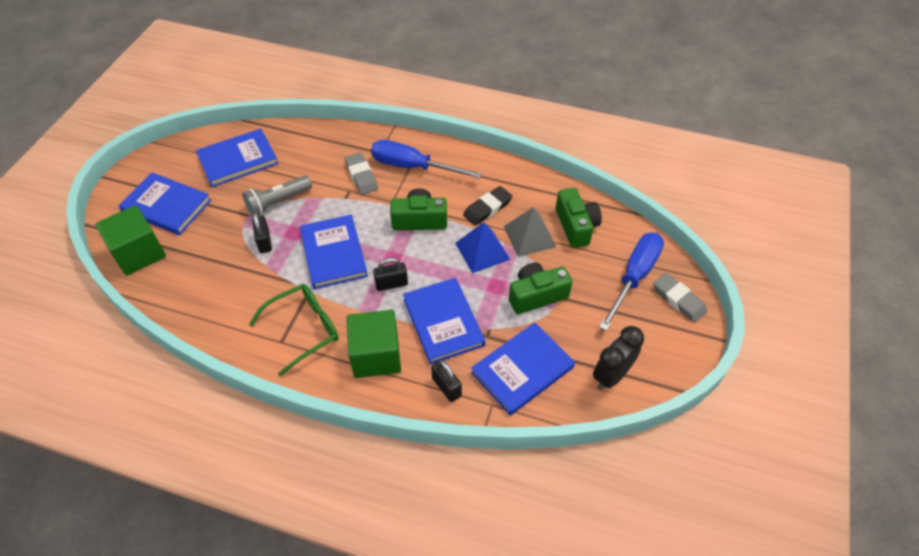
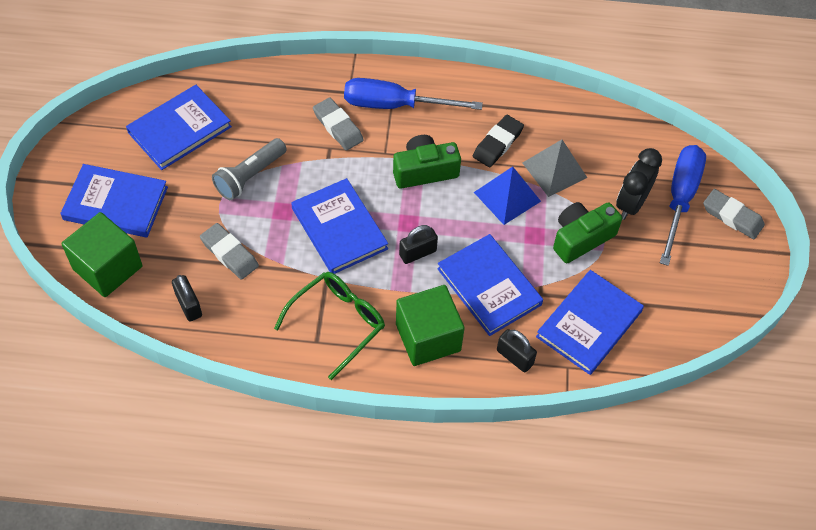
camera: 15 degrees left, 5 degrees up
(238, 258) = (229, 253): none -> grey eraser
(264, 241) = (253, 228): black padlock -> black padlock (189, 305)
(576, 226) = (602, 149): green camera -> none
(611, 375) = (682, 313): black clock -> black clock (631, 204)

